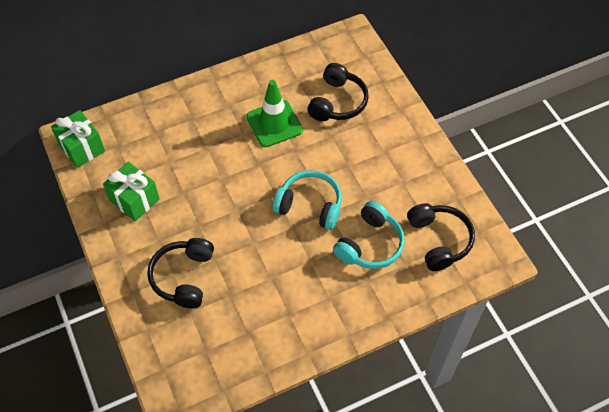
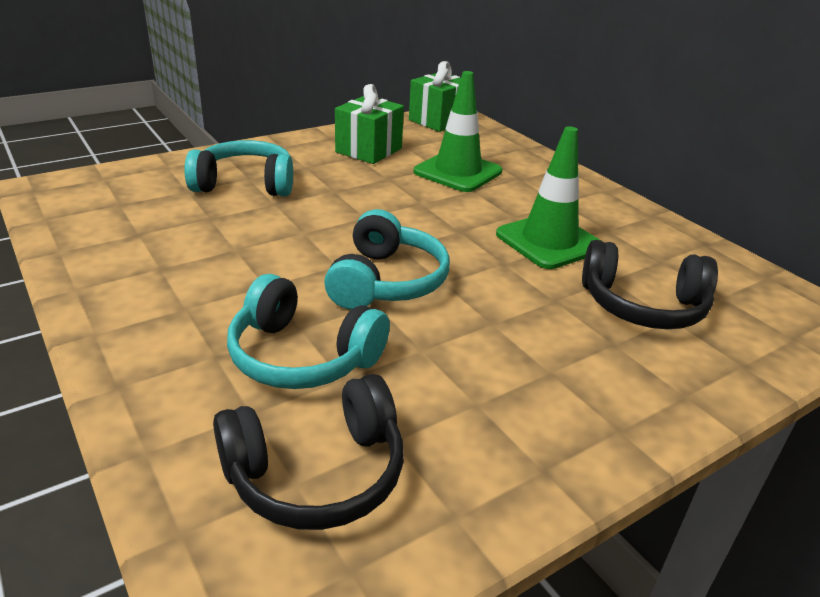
camera: 80 degrees right, 25 degrees down
(178, 151) = (458, 172): none -> green traffic cone
(183, 277) = (245, 184): black headphones -> turquoise headphones

